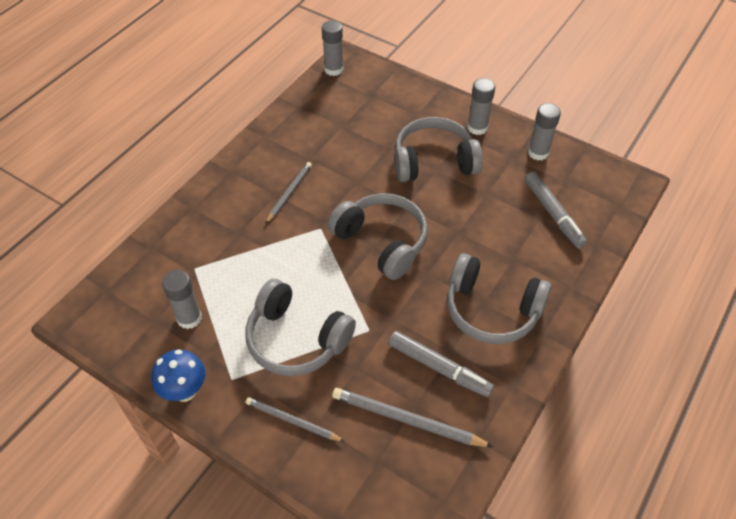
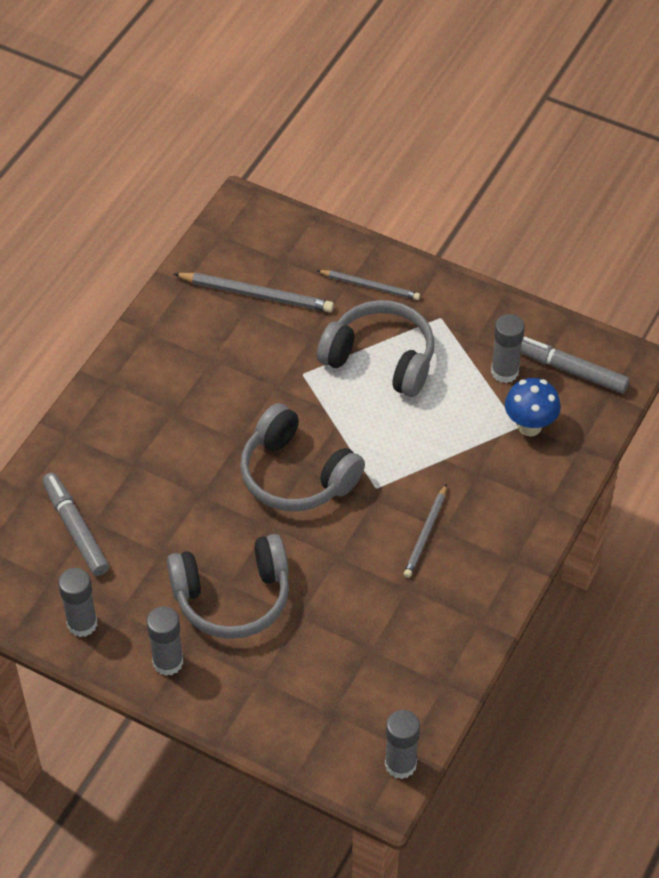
camera: 175 degrees right, 0 degrees up
(185, 391) = (484, 303): blue mushroom -> blue mushroom (529, 426)
(439, 367) = (224, 342): grey marker -> grey marker (570, 370)
(491, 310) = (165, 404): grey headphones -> none

